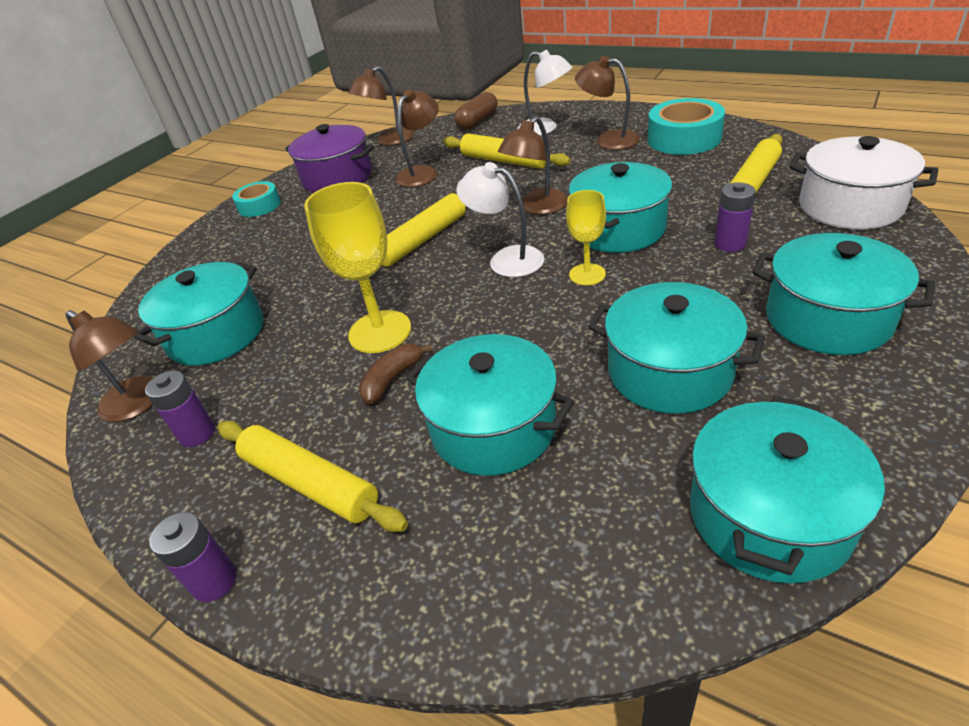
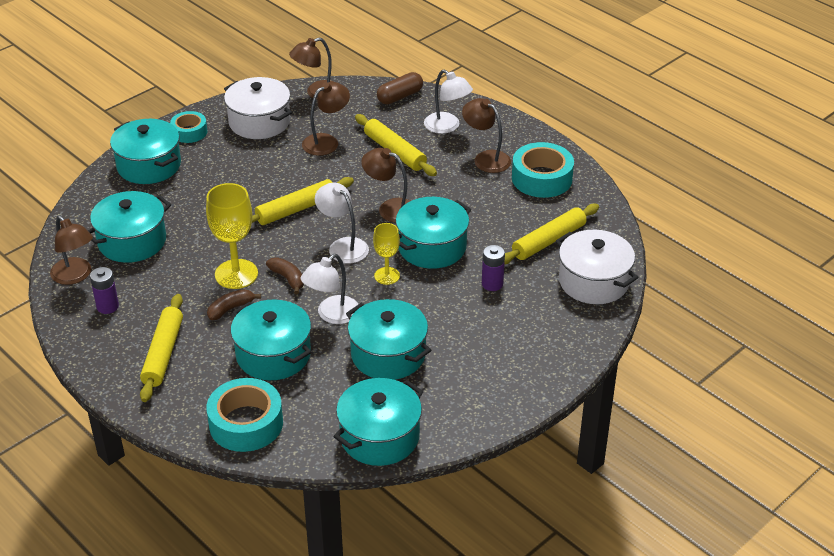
camera: 10 degrees right, 0 degrees up
(214, 581) = (103, 386): purple battery -> none
(310, 482) = (163, 353): yellow rolling pin -> yellow rolling pin turned 45 degrees clockwise
(337, 177) = (259, 122): purple pot -> white pot
(455, 316) = (287, 279): none -> brown banana
(512, 571) = (246, 423): none -> turquoise tape
(537, 207) = (390, 208): brown lamp -> brown lamp turned 60 degrees clockwise
(546, 343) = (332, 315): none -> white lamp
(827, 318) = (501, 353): turquoise pot -> turquoise pot (149, 165)

